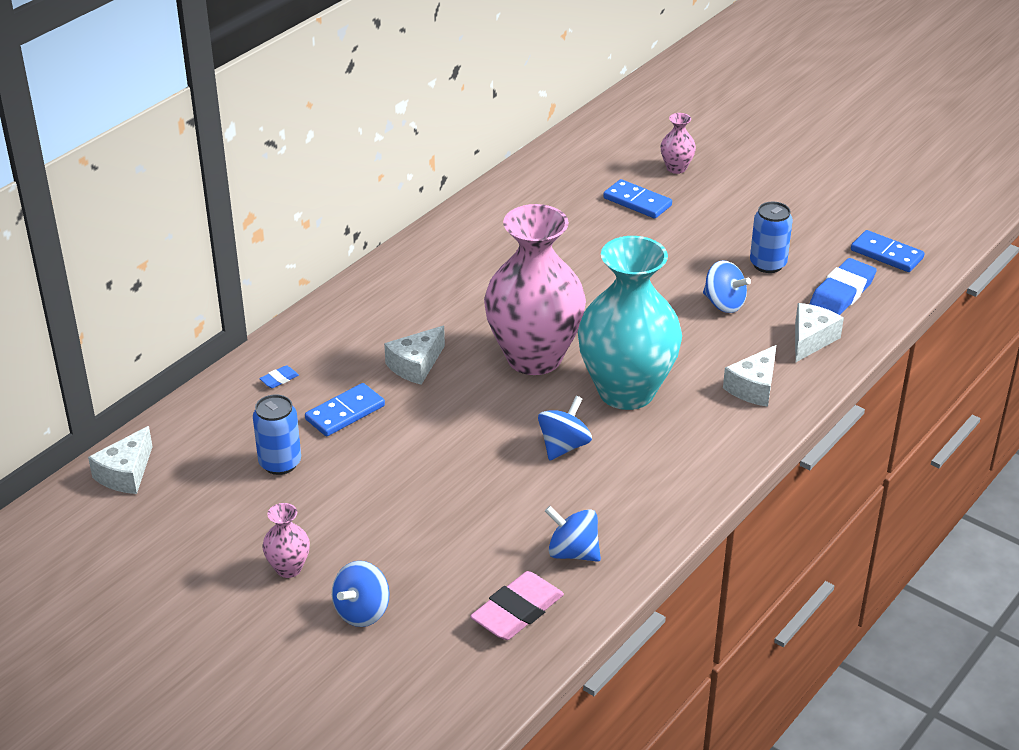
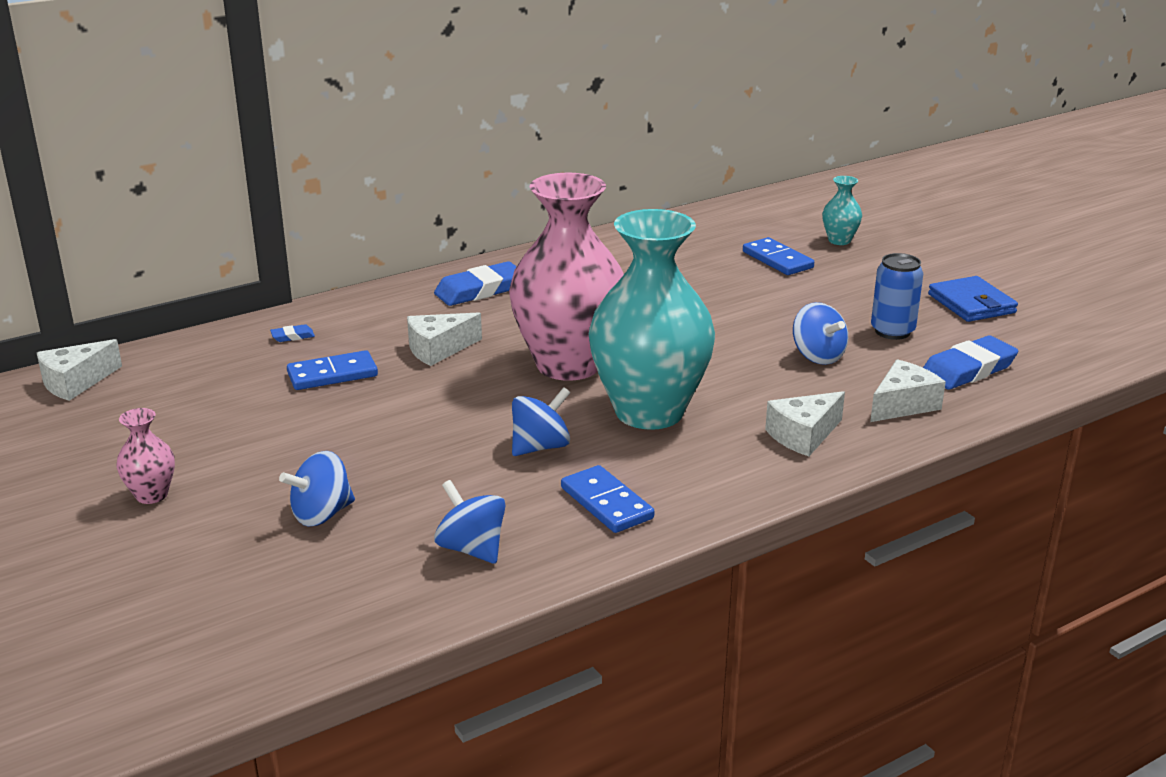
camera: 20 degrees right, 10 degrees down
(280, 463) = (229, 403): blue can -> none
(362, 611) = (190, 552): blue spinning top -> blue spinning top (322, 514)
(406, 291) = (480, 290): none -> blue eraser
(517, 611) = (360, 593): pink eraser -> none
(676, 168) = (839, 240): pink vase -> turquoise vase
(814, 220) = (971, 304): none -> blue wallet
(886, 254) = (1044, 345): blue domino -> blue domino (606, 503)

